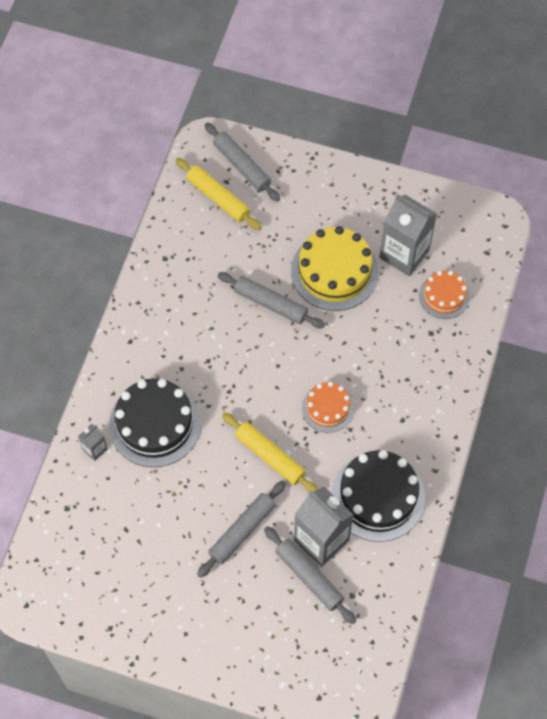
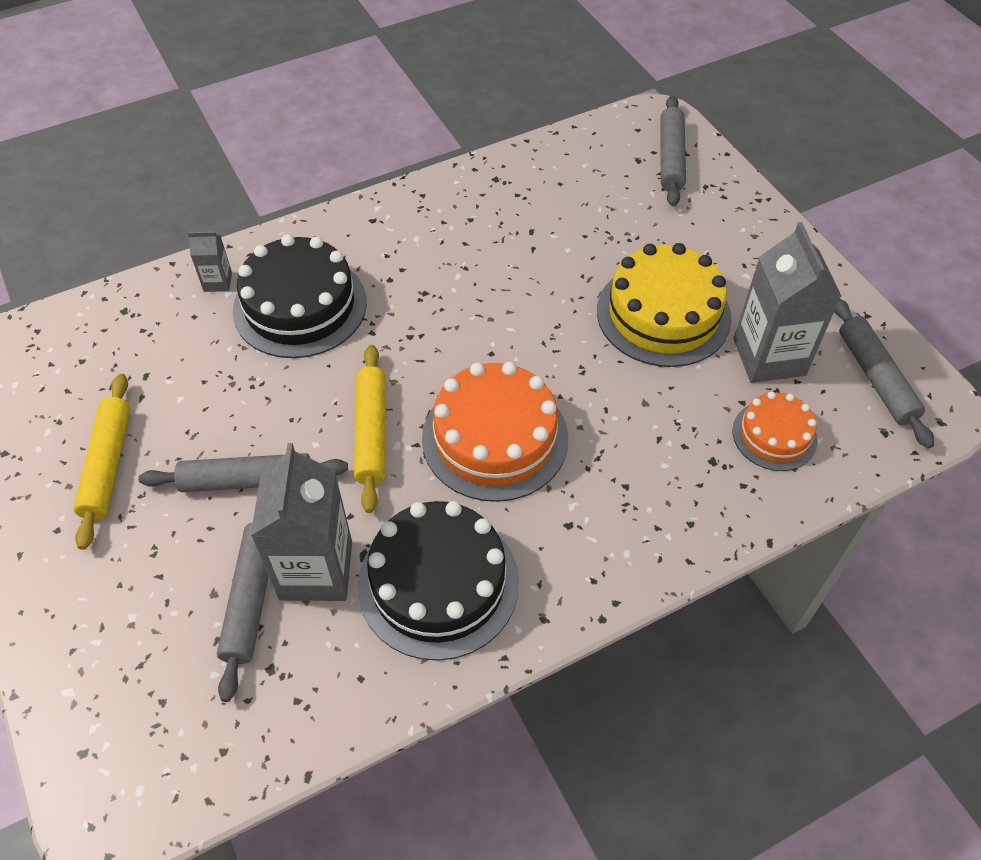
camera: 45 degrees right, 10 degrees down
(218, 198) = (613, 167): yellow rolling pin -> yellow rolling pin (108, 465)
(271, 303) = (555, 292): grey rolling pin -> grey rolling pin (876, 378)
(328, 408) = (495, 438): orange cake -> orange cake, size x1.74

